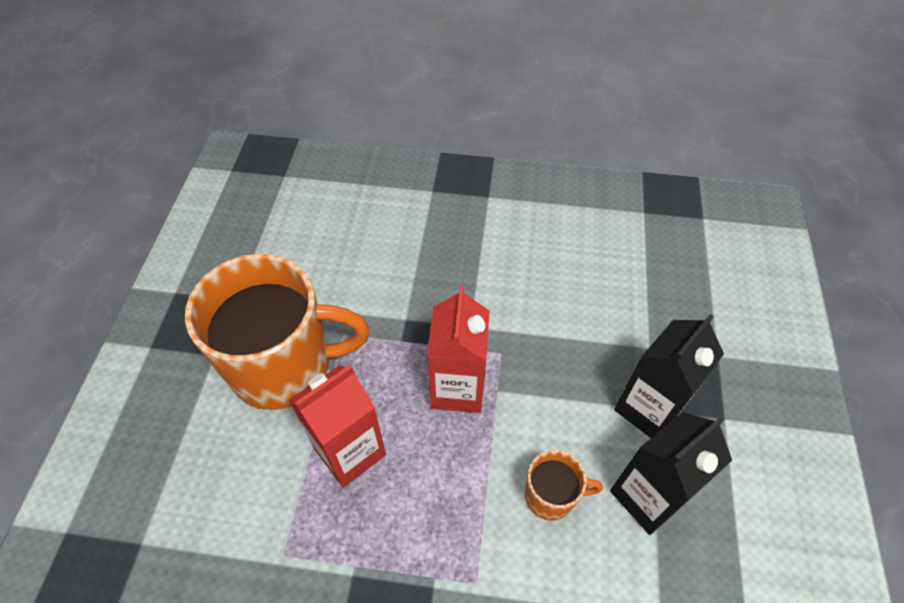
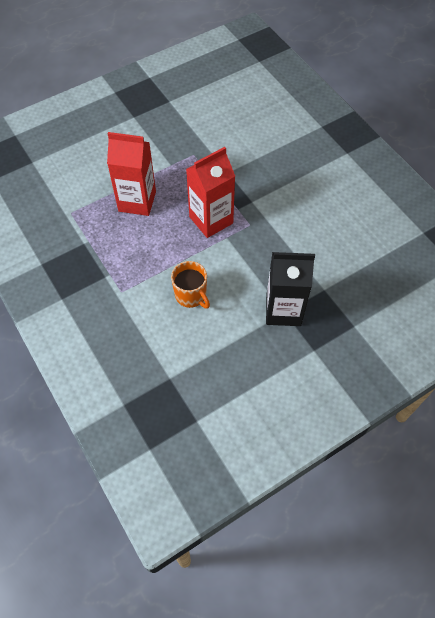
camera: 50 degrees right, 5 degrees up
(285, 366) = (154, 145): orange mug -> none
(647, 496) = (230, 337): black carton -> none

